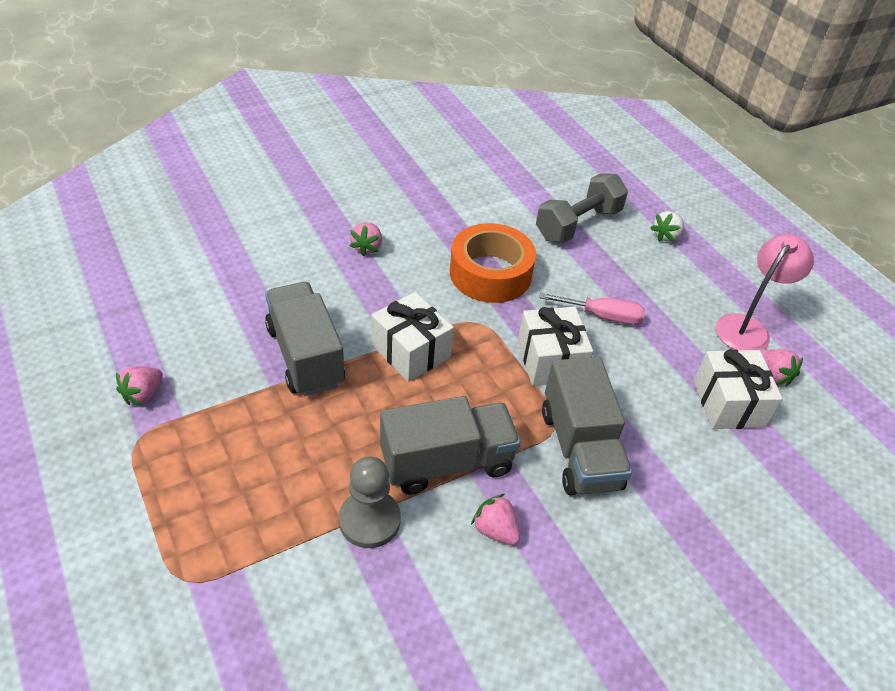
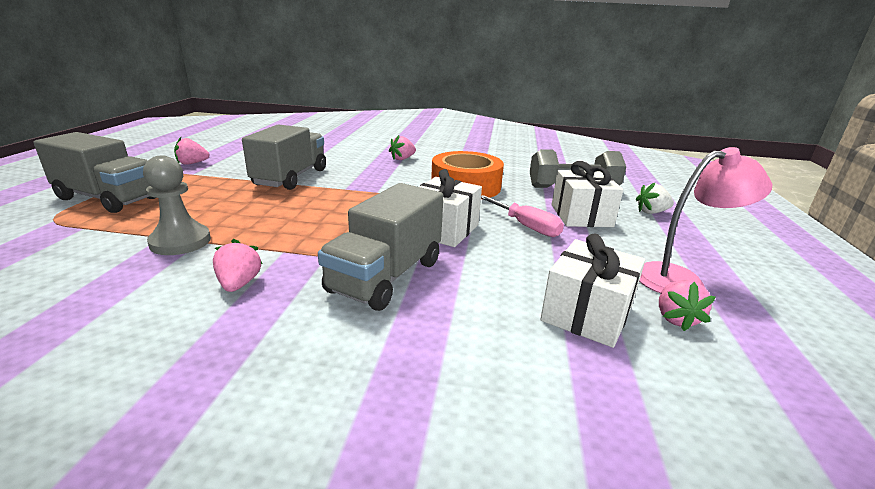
camera: 40 degrees right, 20 degrees down
(411, 351) = (352, 195): white gift -> white gift (581, 215)
(446, 462) = (278, 241): grey truck -> grey truck (108, 198)

